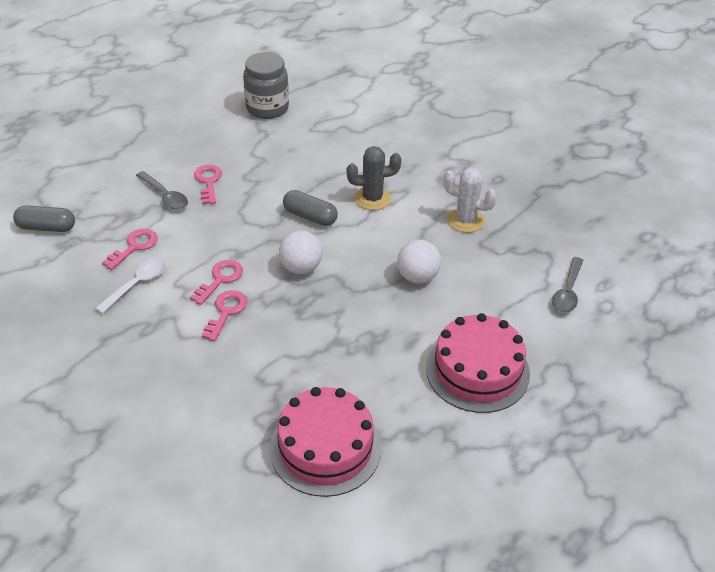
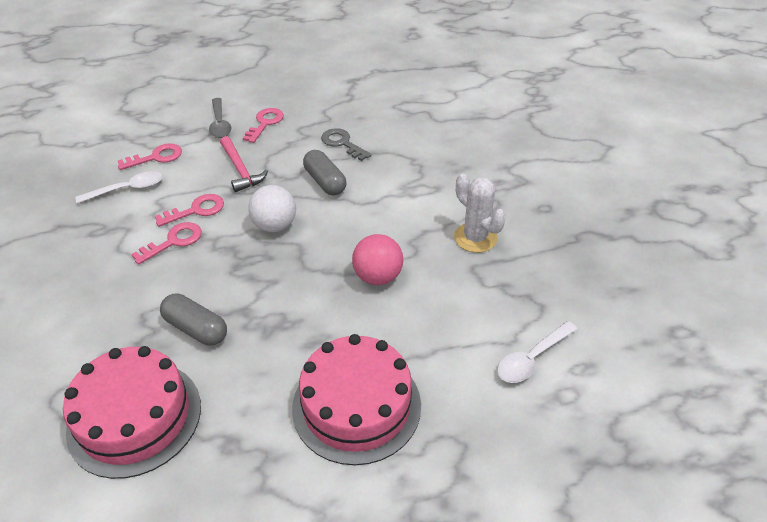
camera: 30 degrees right, 0 degrees up
(46, 227) = (108, 119): grey capsule -> grey capsule (196, 329)
(226, 231) = (240, 170): none -> pink hammer
(267, 108) = (371, 77): grey jar -> none
(295, 178) = (342, 143): none -> grey key
(372, 198) = (398, 185): grey cactus -> none
(417, 277) = (378, 277): white ball -> pink ball
(568, 292) = (532, 359): grey spoon -> white spoon

